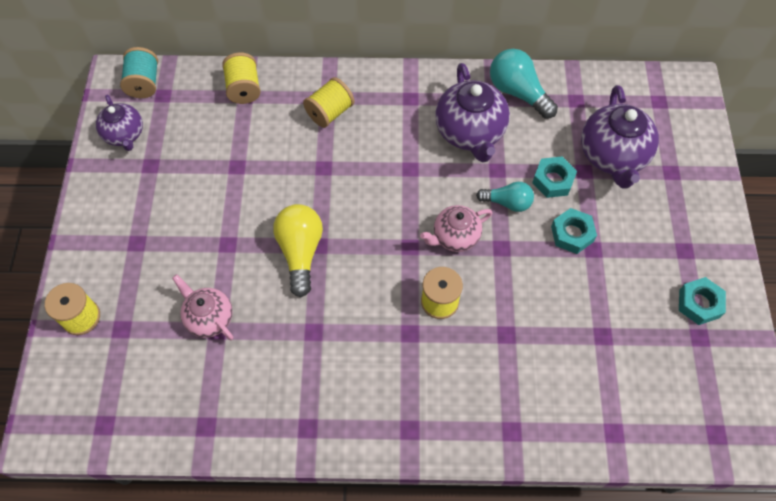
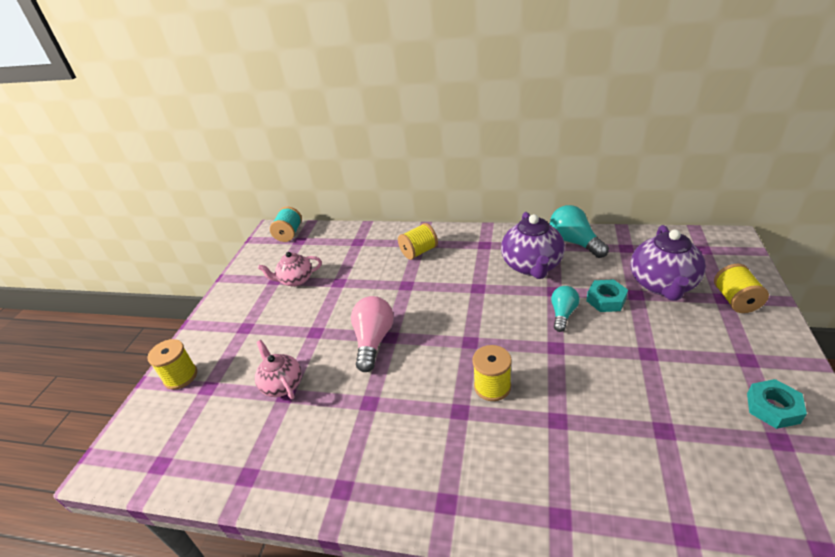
camera: 15 degrees right, 25 degrees down
(125, 135) = (264, 262): purple teapot -> none
(244, 88) = (358, 237): yellow spool -> yellow spool (735, 300)
(300, 252) = (373, 341): yellow light bulb -> pink light bulb
(455, 237) = (512, 337): pink teapot -> pink teapot (295, 280)
(507, 202) = (563, 314): turquoise light bulb -> turquoise light bulb turned 90 degrees counterclockwise
(572, 234) = (625, 340): turquoise nut -> none

